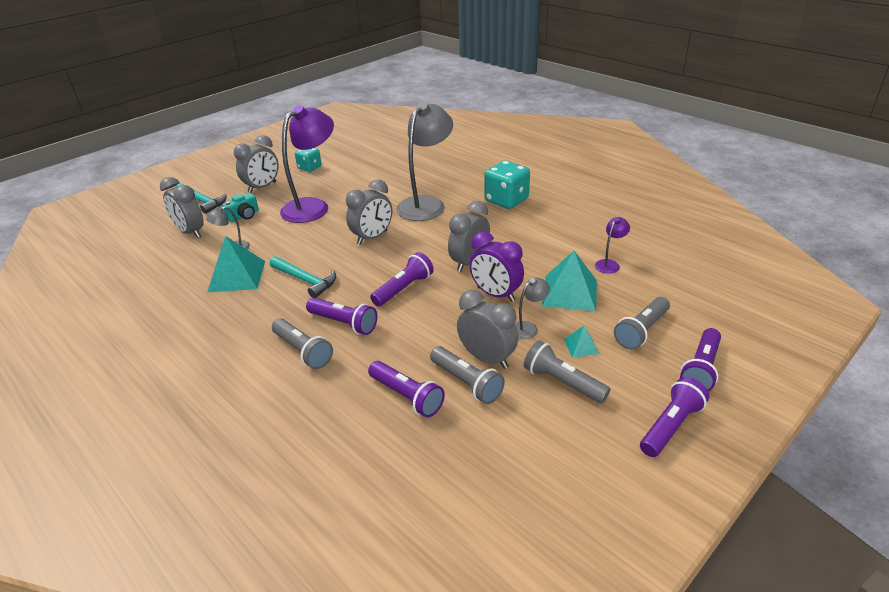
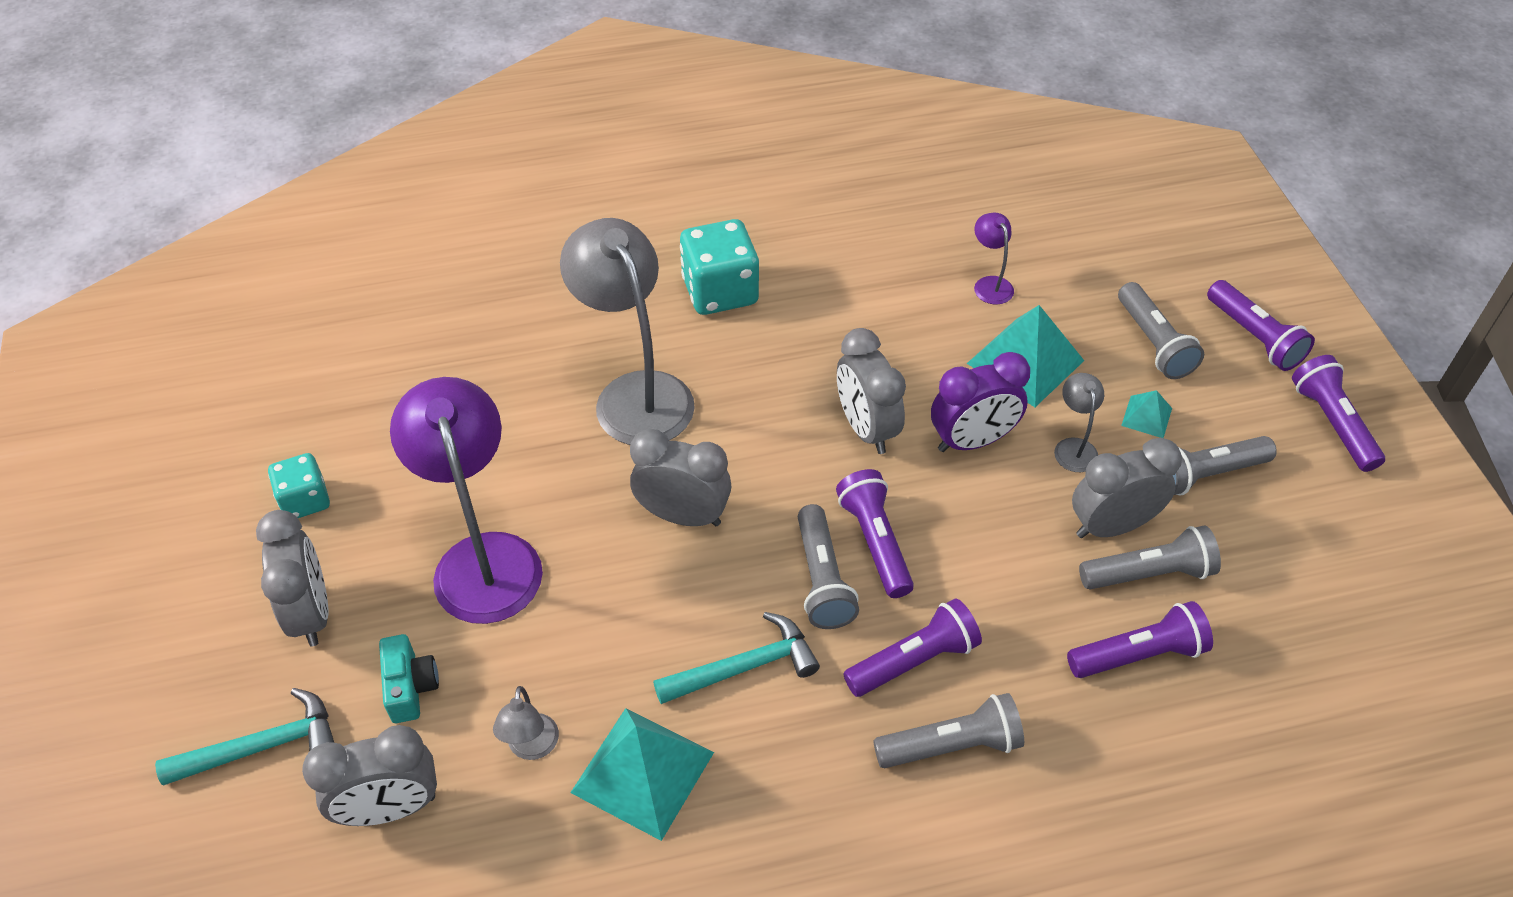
camera: 60 degrees left, 15 degrees up
(369, 282) = (822, 580): none -> grey flashlight
(372, 237) = (683, 515): grey clock -> grey clock turned 60 degrees counterclockwise

